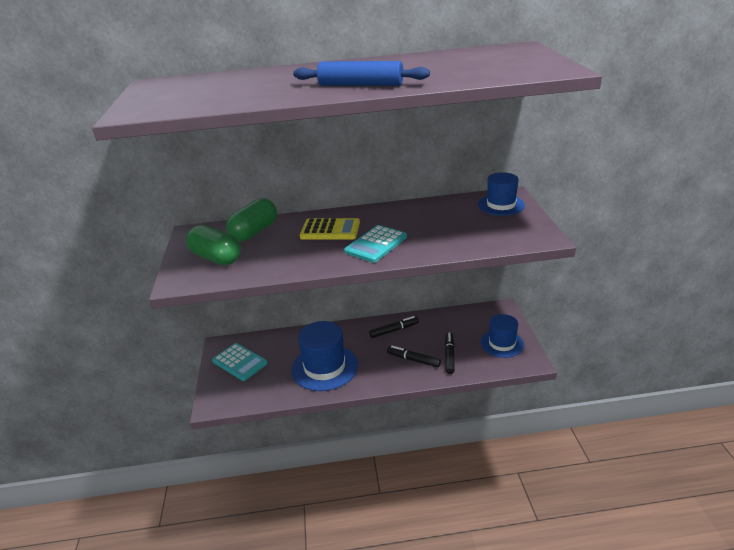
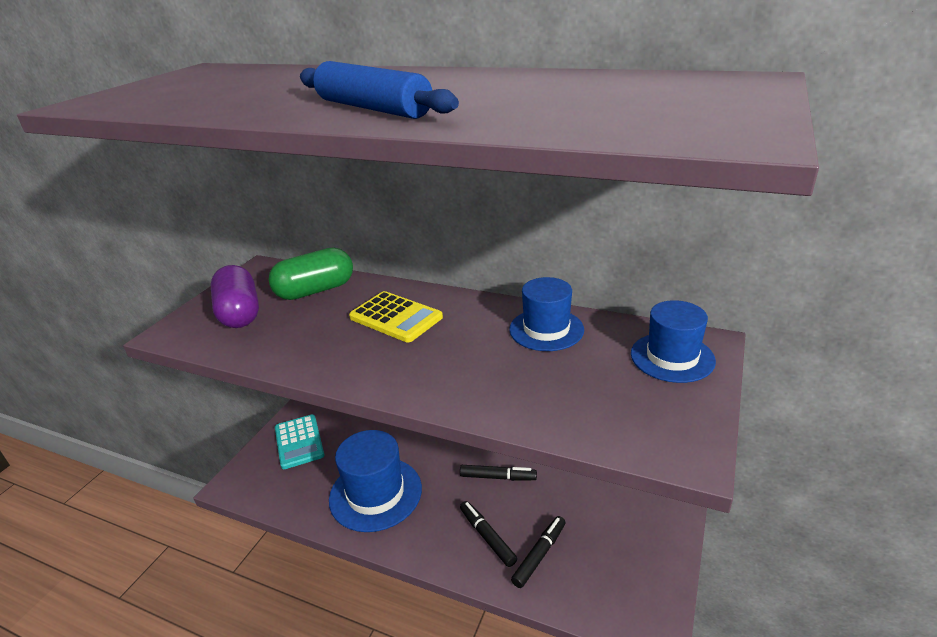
camera: 30 degrees right, 0 degrees up
(216, 258) = (240, 313): green capsule -> purple capsule
(376, 244) = (424, 362): turquoise calculator -> none
(502, 343) = (632, 572): blue hat -> blue hat (546, 329)

